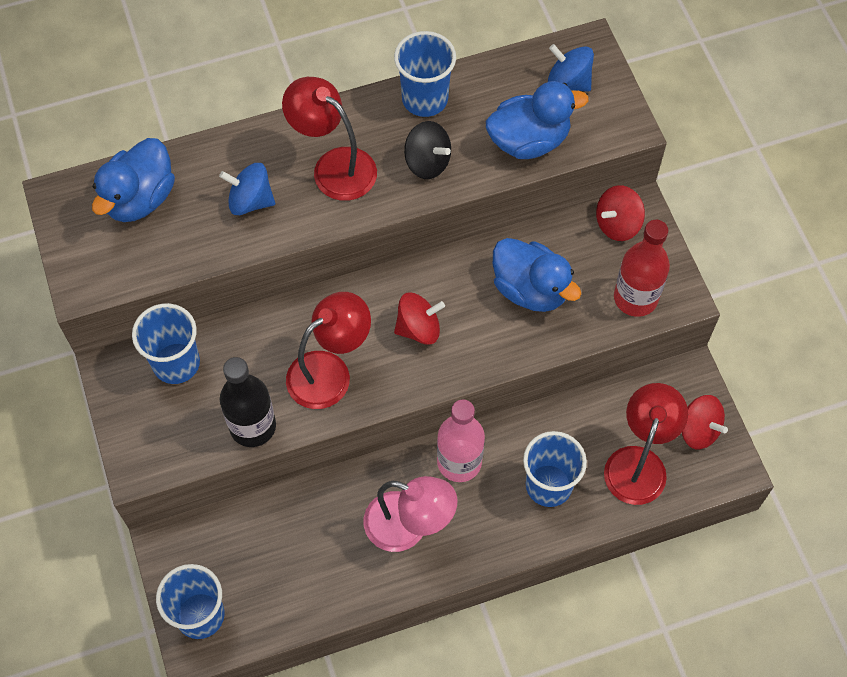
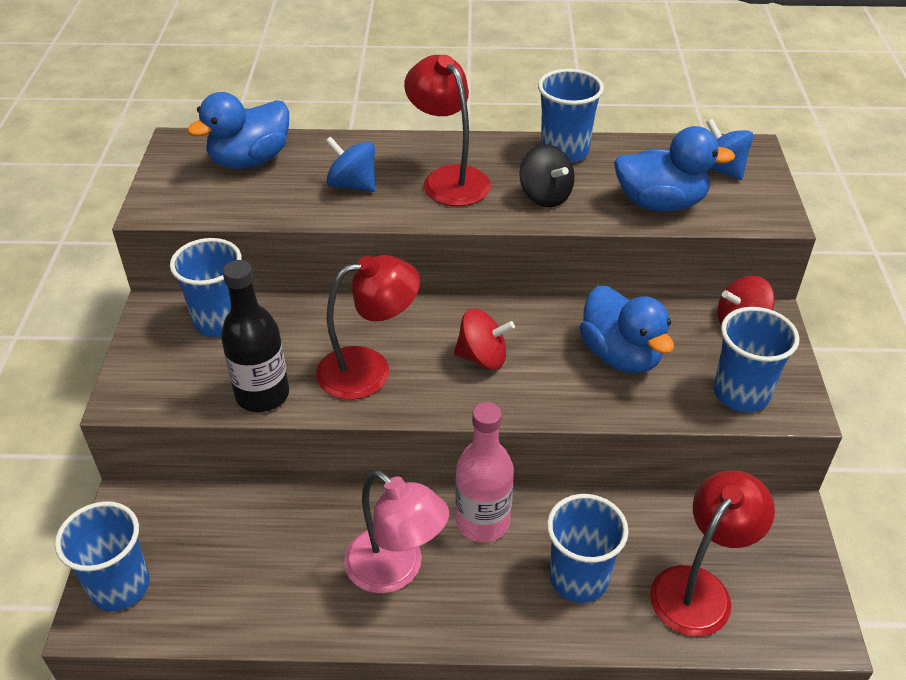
camera: 20 degrees right, 20 degrees down
(635, 298) = (741, 394): red bottle -> blue cup
(698, 430) = (786, 575): red spinning top -> none

